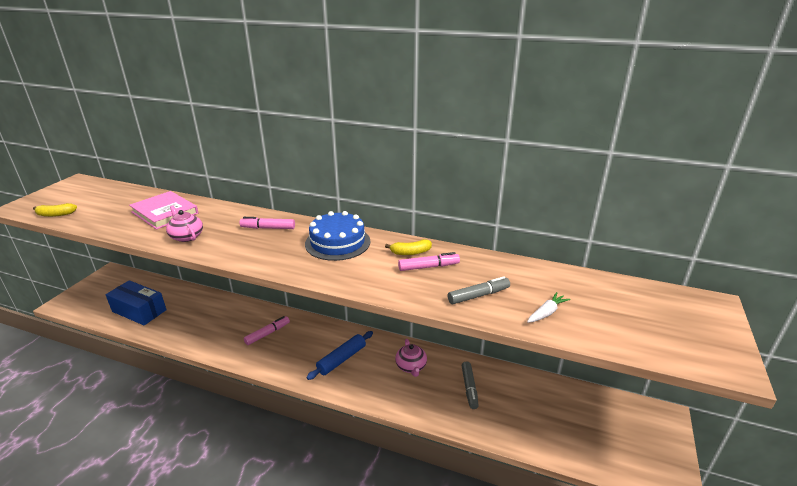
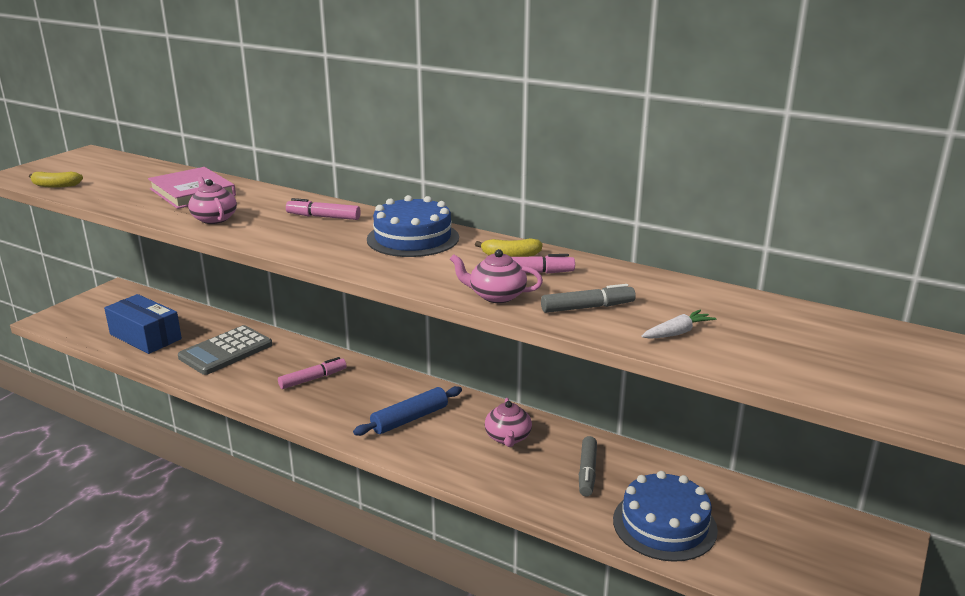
camera: 10 degrees right, 5 degrees down
(200, 317) = (226, 351): none -> grey calculator
(412, 291) = (496, 296): none -> pink teapot
(529, 424) = (664, 524): none -> blue cake

